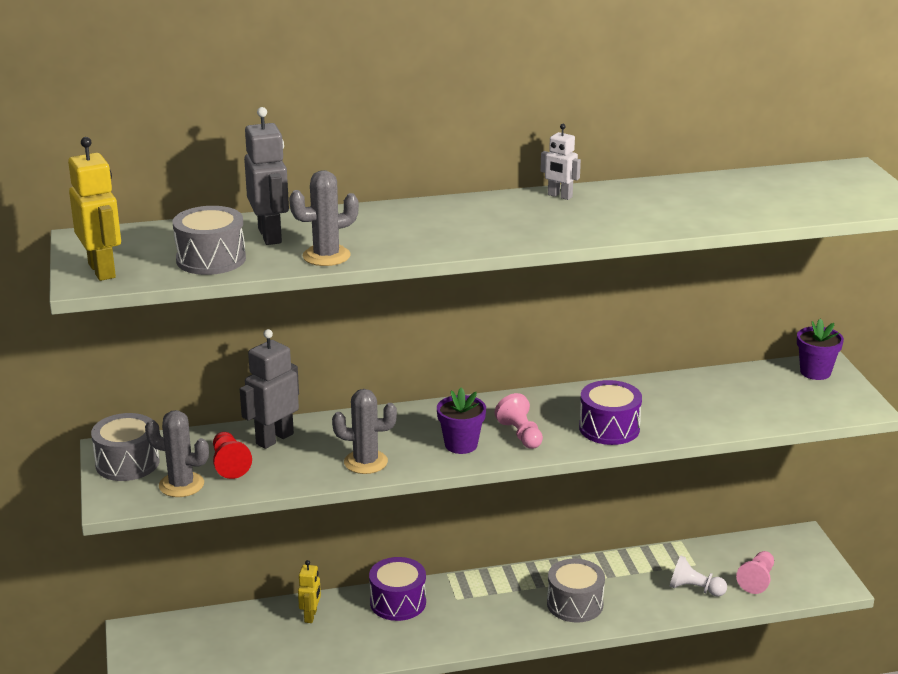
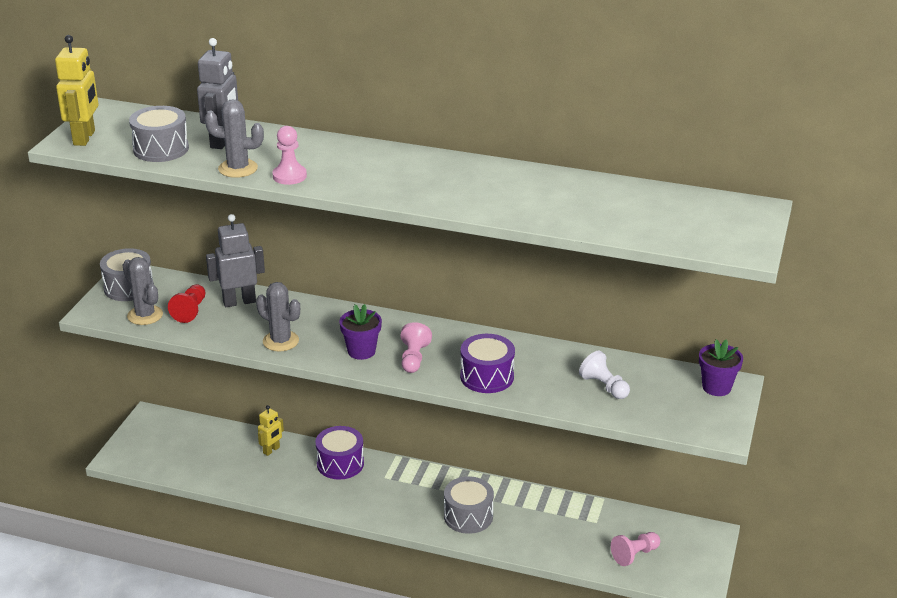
camera: 30 degrees right, 5 degrees up
(392, 249) = (289, 176): none -> pink pawn
(559, 196) = (472, 166): white robot -> none
(694, 589) = (575, 542): white pawn -> white pawn (604, 386)

